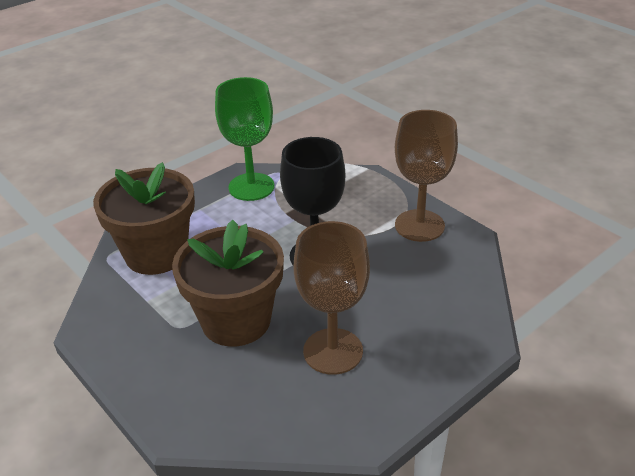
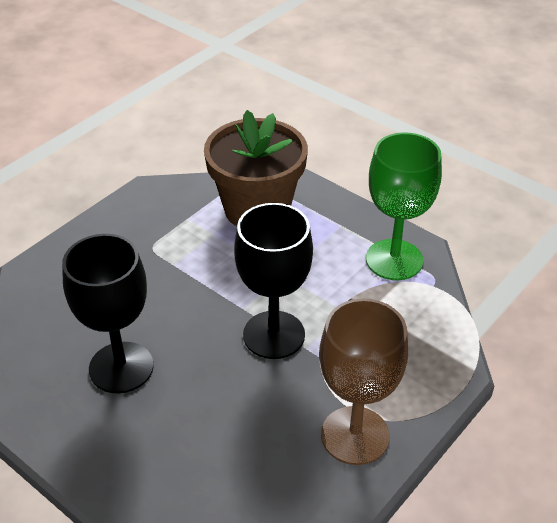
camera: 80 degrees right, 5 degrees up
(236, 321) = (162, 285): brown flower pot -> none
(333, 351) = (121, 367): brown goblet -> black goblet

